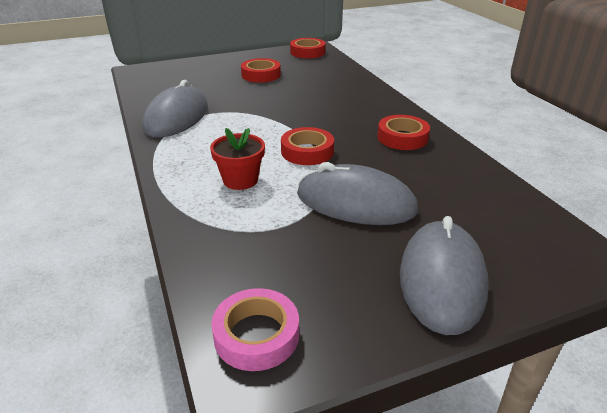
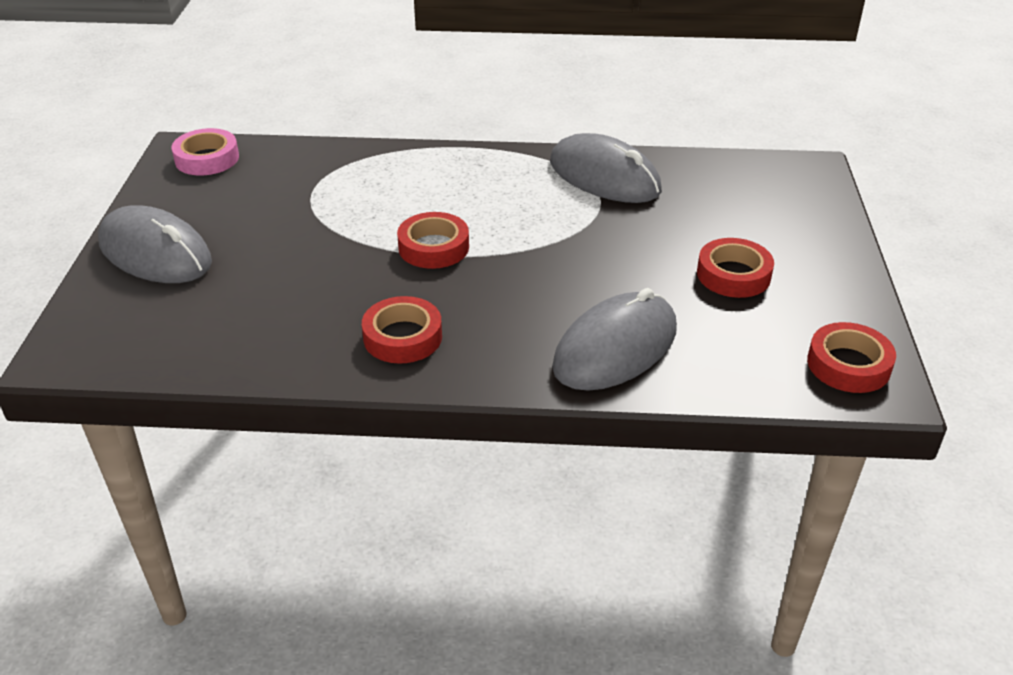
camera: 115 degrees right, 5 degrees up
(240, 180) = (411, 191): red flower pot -> none
(355, 202) = (302, 247): grey mouse -> grey mouse (615, 348)

